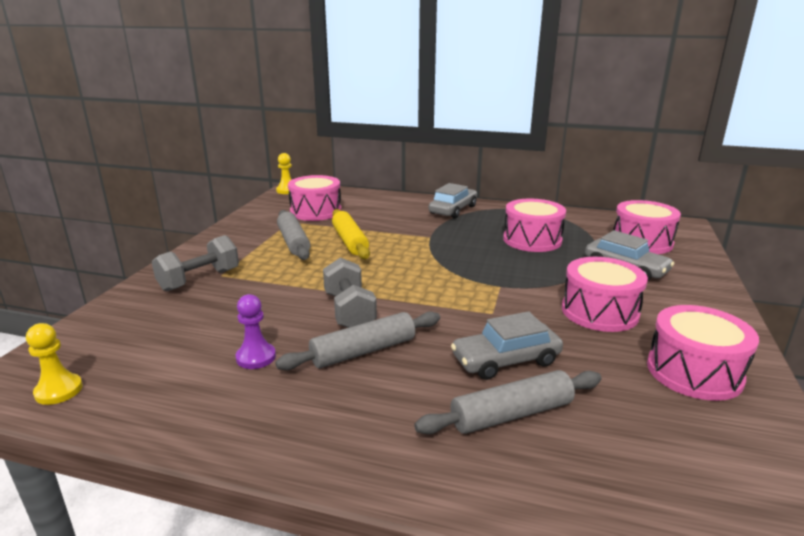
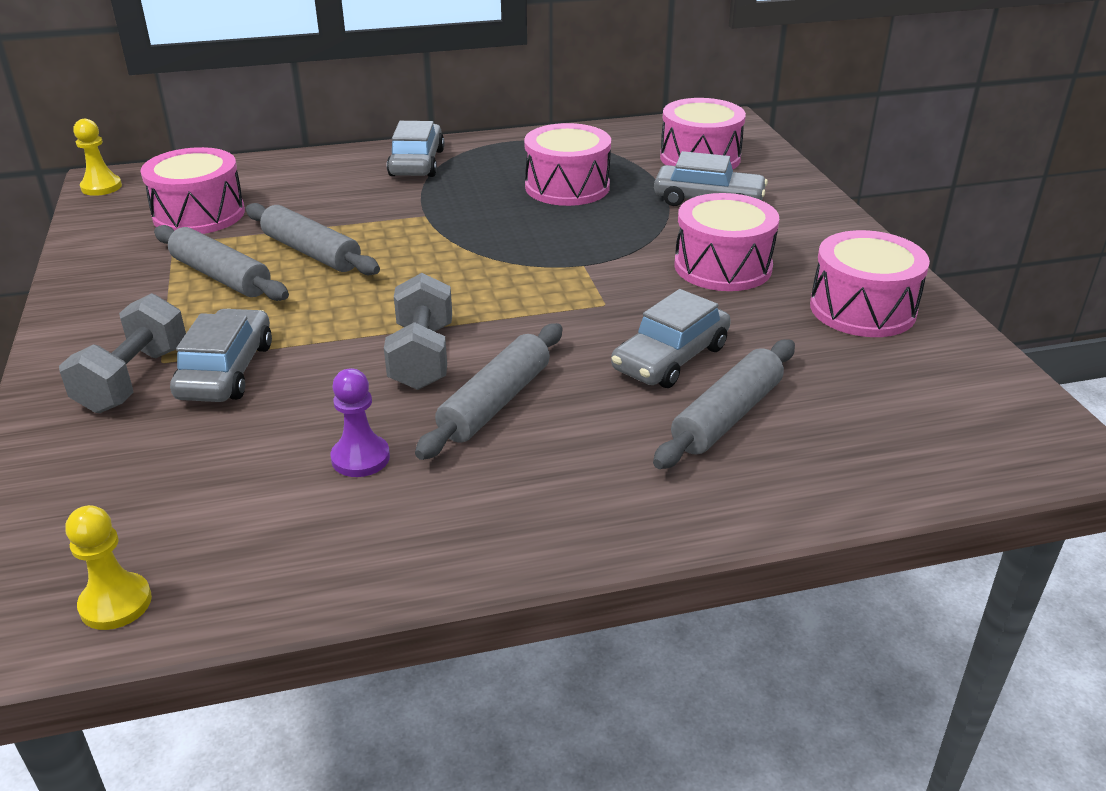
camera: 30 degrees left, 10 degrees up
(244, 288) = (226, 371): none -> grey car
(349, 311) = (422, 357): grey dumbbell -> grey dumbbell turned 45 degrees clockwise
(350, 241) = (311, 252): yellow rolling pin -> grey rolling pin

